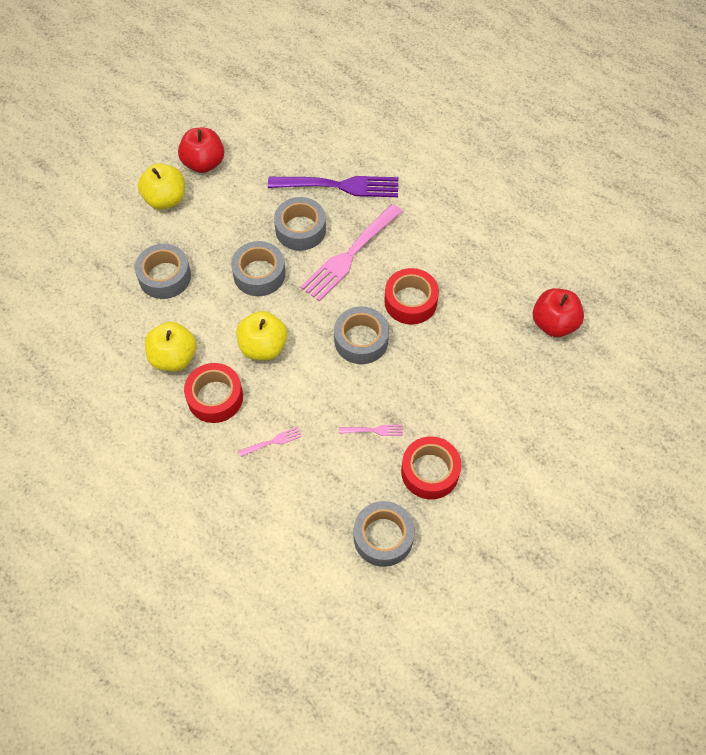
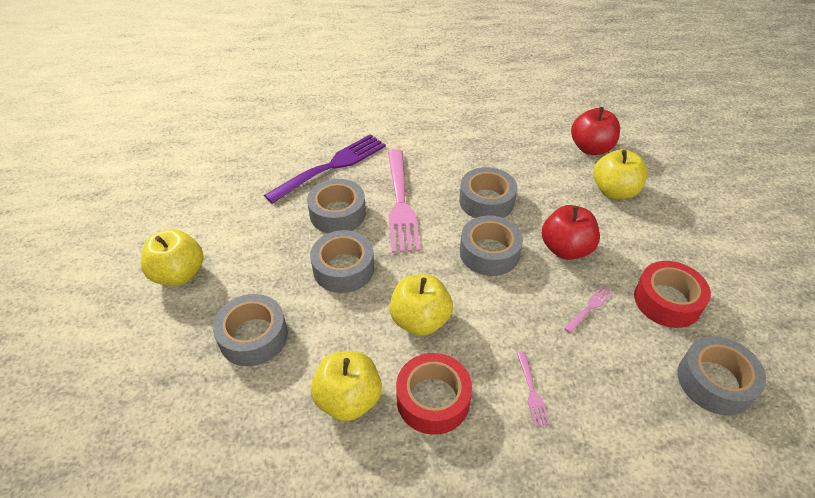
camera: 45 degrees left, 15 degrees down
(204, 163) = (187, 224): red apple -> red apple (565, 249)
(272, 442) = (531, 390): pink fork -> pink fork turned 150 degrees clockwise
(410, 301) = (486, 201): red tape -> grey tape
(516, 372) = (614, 191): none -> yellow apple

